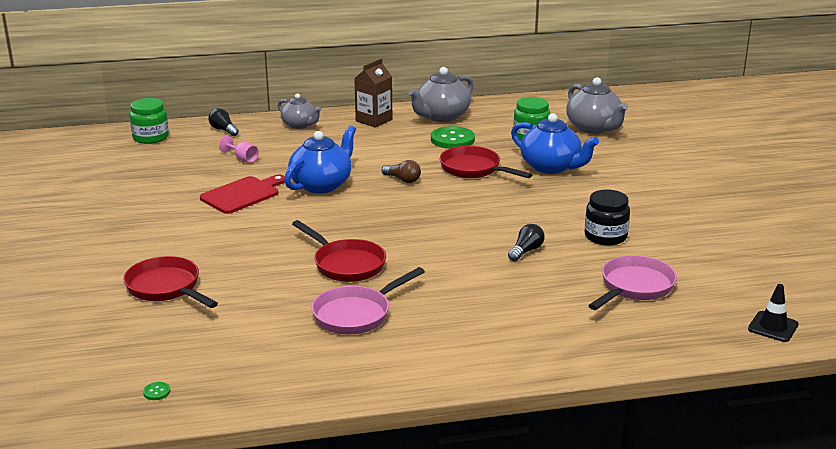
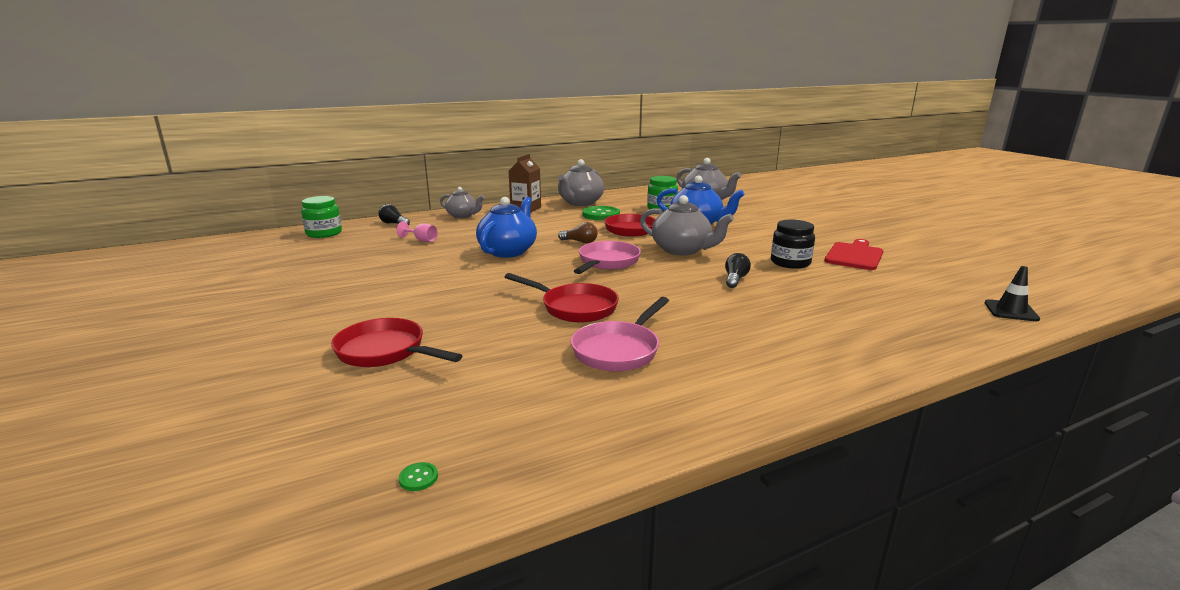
camera: 15 degrees left, 5 degrees down
(242, 194) = (435, 264): red cutting board -> red cutting board (854, 255)
(503, 205) = (682, 250): none -> grey teapot
(634, 287) = (858, 295): pink pan -> pink pan (607, 262)

